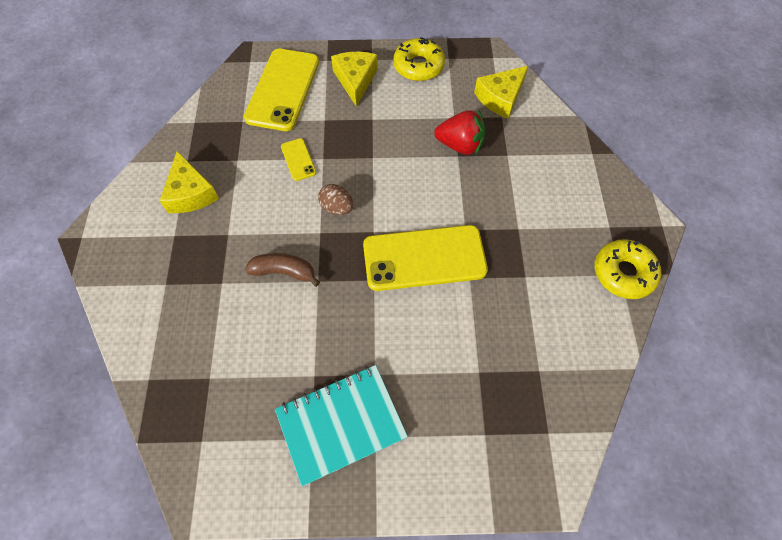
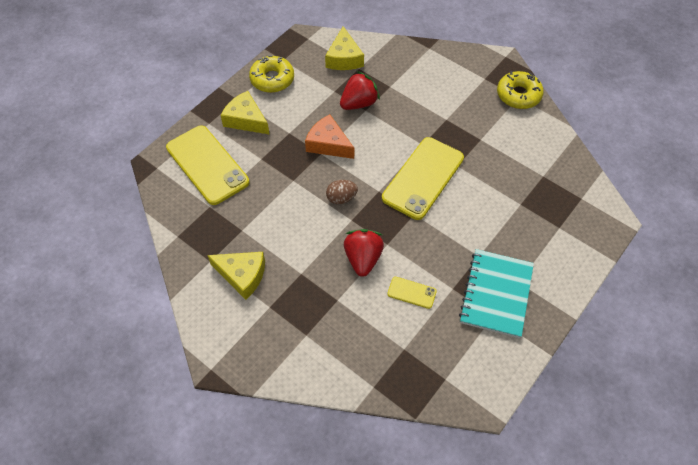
camera: 50 degrees left, 5 degrees down
(284, 272) = (363, 258): brown banana -> red strawberry
(298, 159) = (279, 194): yellow phone -> yellow phone (411, 292)
(388, 155) = (328, 144): none -> orange cheese

